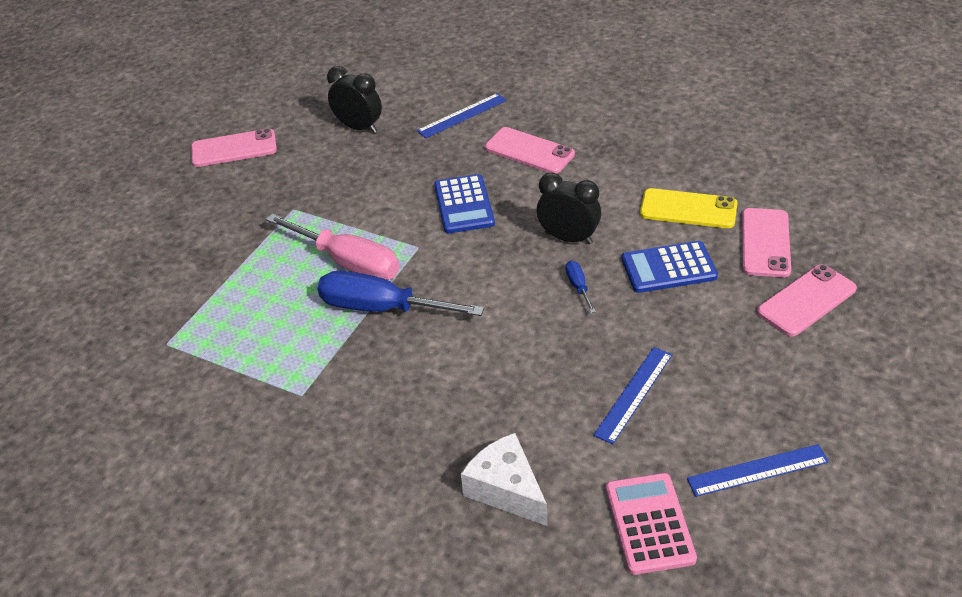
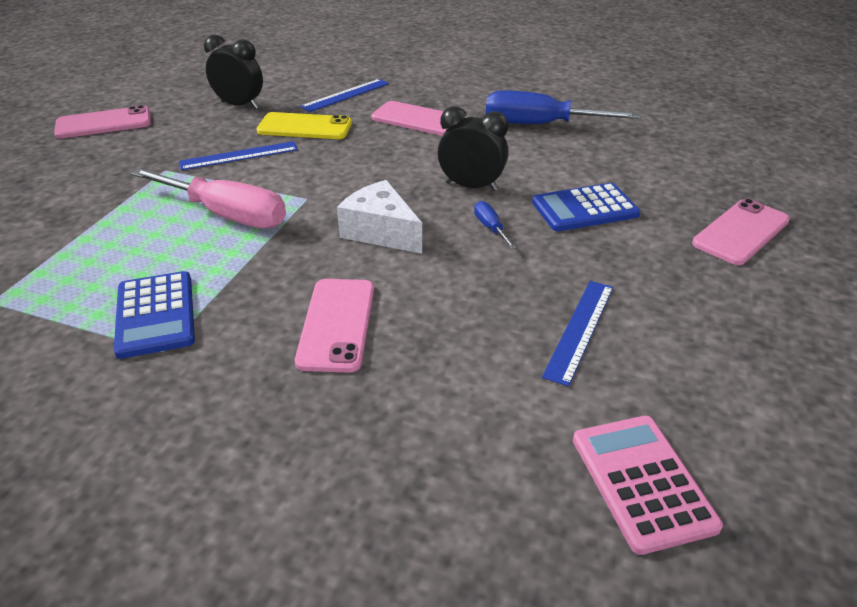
camera: 10 degrees left, 5 degrees down
(382, 308) = (266, 256): blue screwdriver -> blue screwdriver (540, 125)
(463, 205) = (354, 162): blue calculator -> blue calculator (155, 315)
(506, 490) = (442, 450): white cheese -> white cheese (381, 232)
(688, 209) = (590, 160): yellow phone -> yellow phone (305, 127)
(757, 470) = (756, 406): blue ruler -> blue ruler (239, 155)
(765, 243) = (678, 185): pink phone -> pink phone (337, 324)

